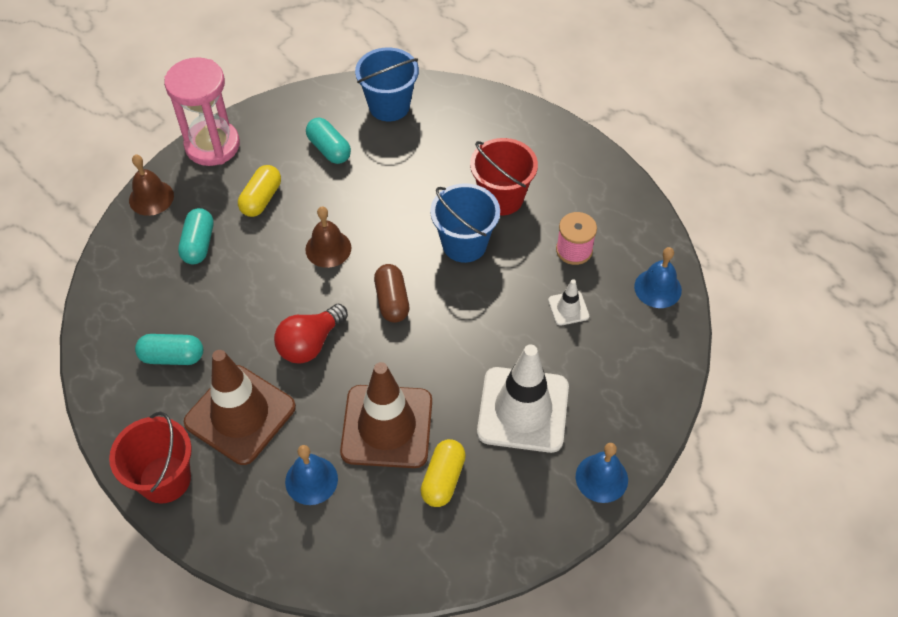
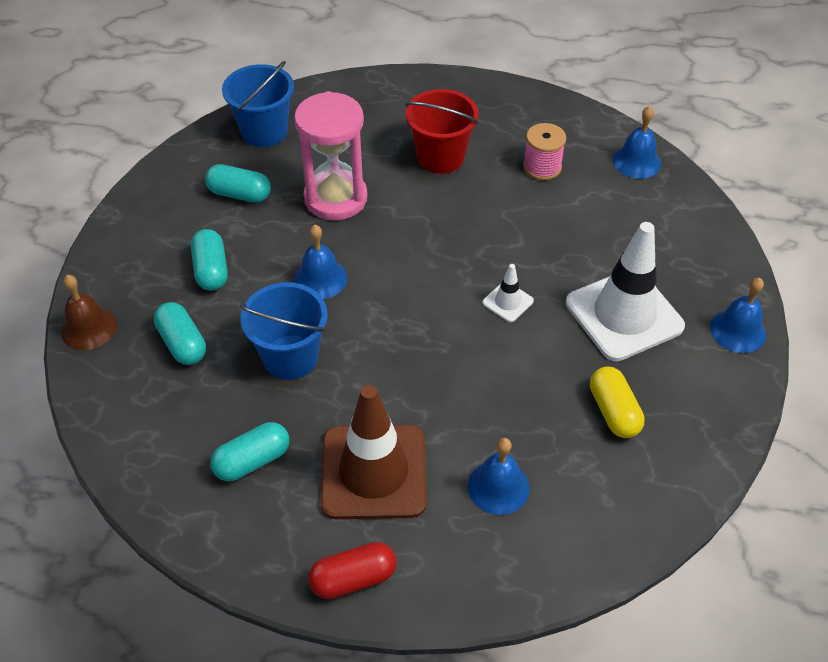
camera: 35 degrees left, 5 degrees down
(165, 479) = (353, 579): red bucket -> red capsule
(212, 145) = (113, 248): pink hourglass -> pink hourglass (335, 198)
(261, 199) = (211, 270): yellow capsule -> turquoise capsule
(310, 343) = (382, 369): red light bulb -> none
(328, 248) = (320, 278): brown bell -> blue bell
(387, 426) = (522, 398): brown traffic cone -> none
(392, 301) = (424, 290): brown capsule -> none
(464, 244) = (444, 210): blue bucket -> blue bucket (290, 357)
(568, 308) = (582, 214): white traffic cone -> white traffic cone (507, 302)

